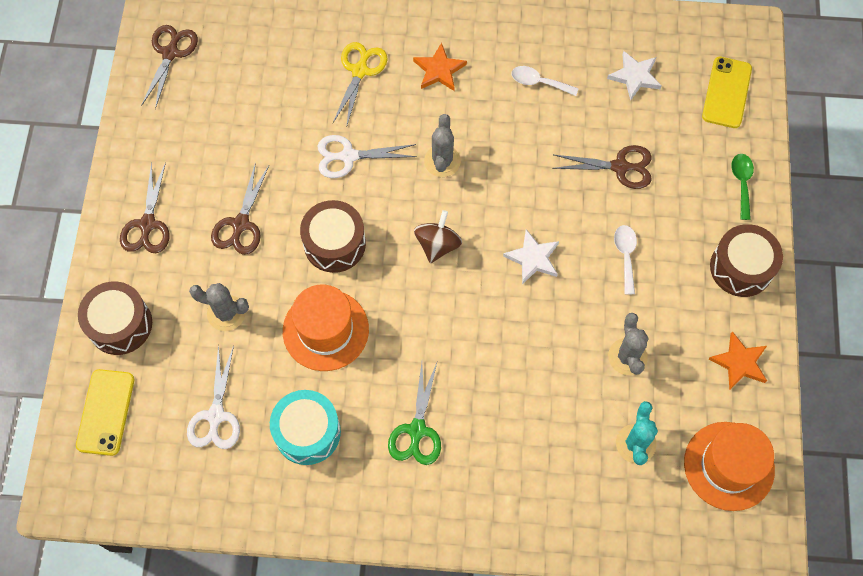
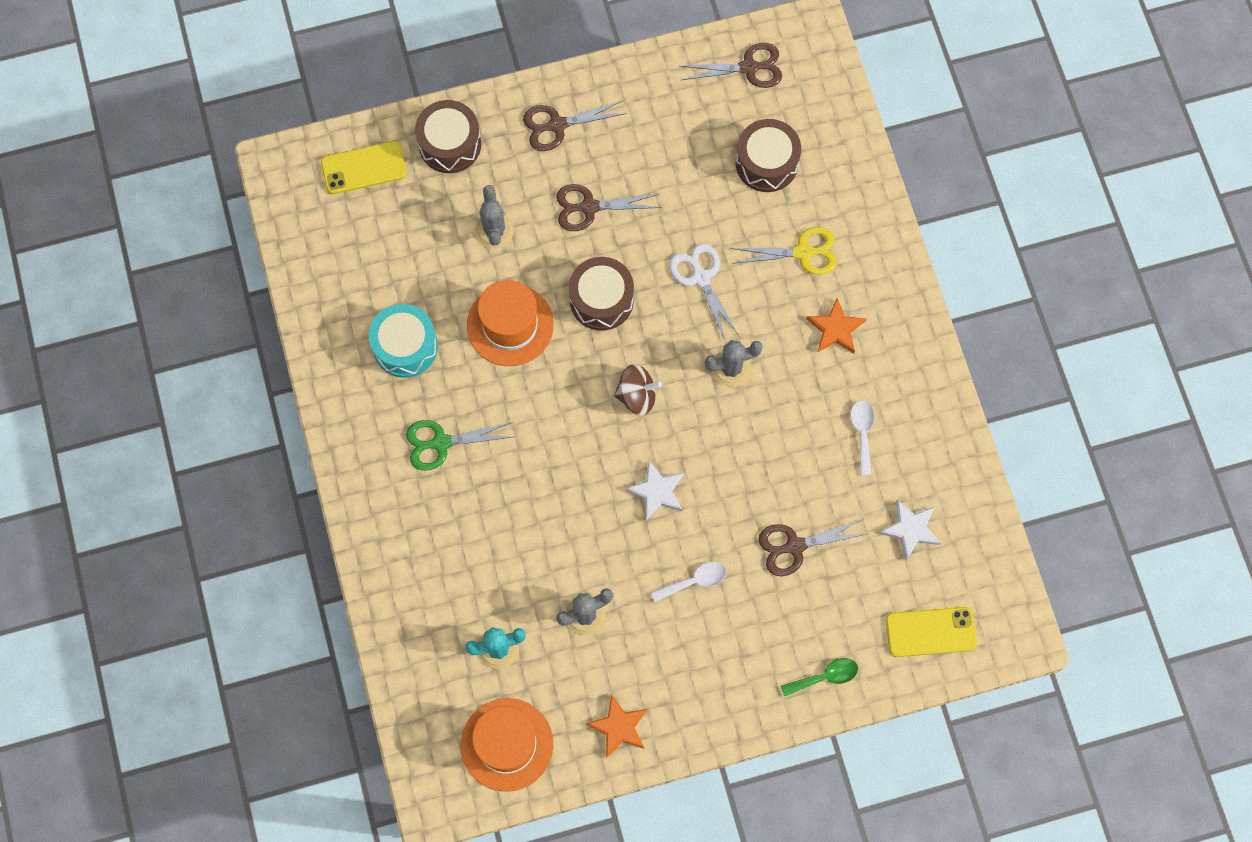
camera: 70 degrees right, 5 degrees up
(216, 416) = (393, 262): white scissors -> none
(620, 167) = (794, 546): brown scissors -> brown scissors turned 90 degrees clockwise
(741, 267) = (725, 701): brown drum -> brown drum (766, 163)

